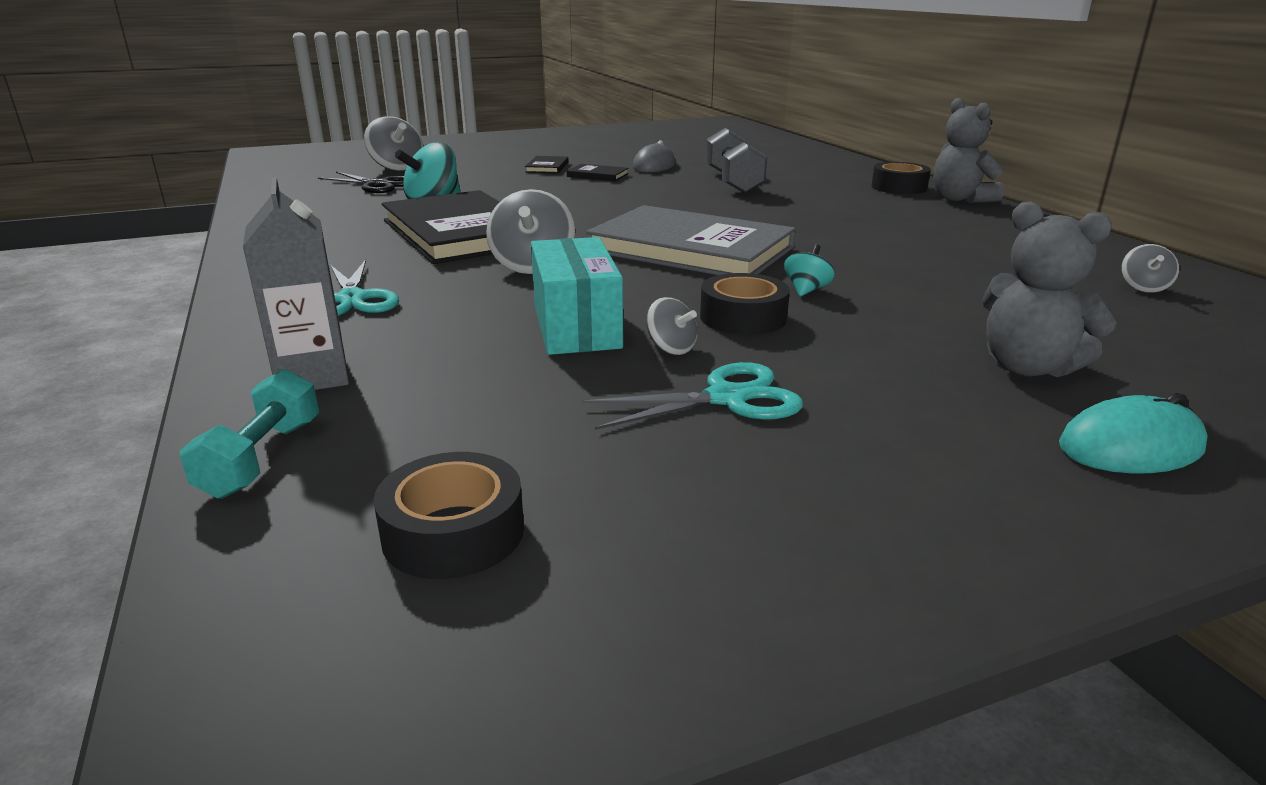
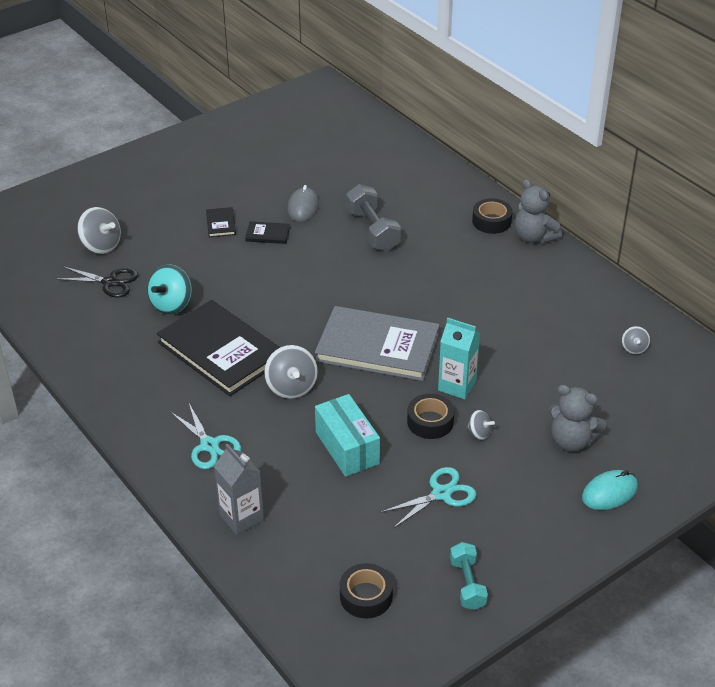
camera: 15 degrees left, 15 degrees up
(262, 458) = (263, 575): turquoise dumbbell -> turquoise dumbbell (467, 584)
(671, 348) = (403, 459): grey spinning top -> grey spinning top (479, 433)
(806, 290) = (457, 386): turquoise spinning top -> turquoise carton

